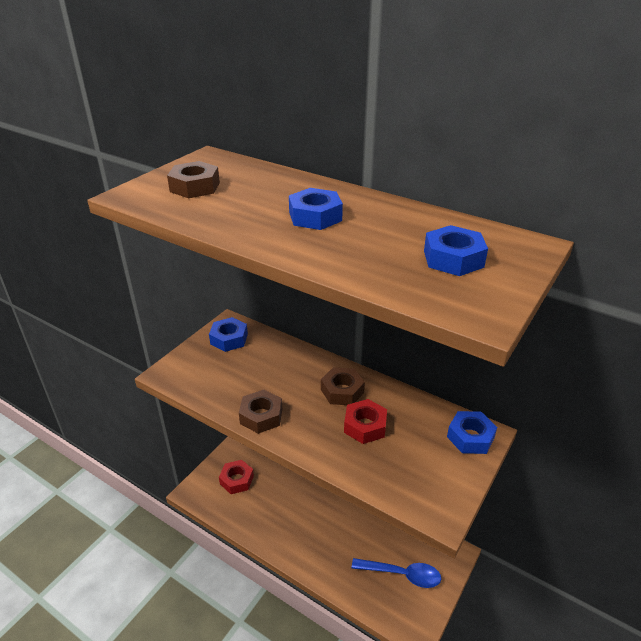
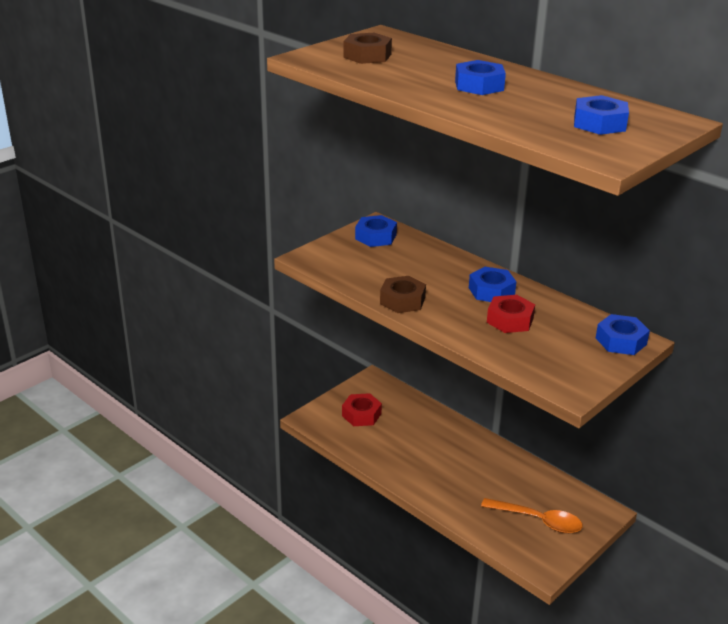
camera: 10 degrees right, 5 degrees down
(342, 391) = (491, 291): brown nut -> blue nut
(402, 574) = (538, 520): blue spoon -> orange spoon

